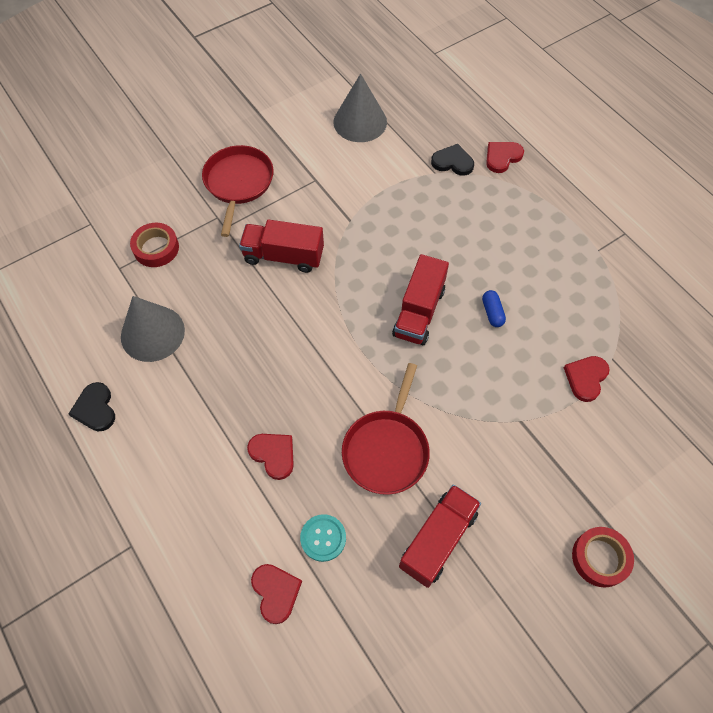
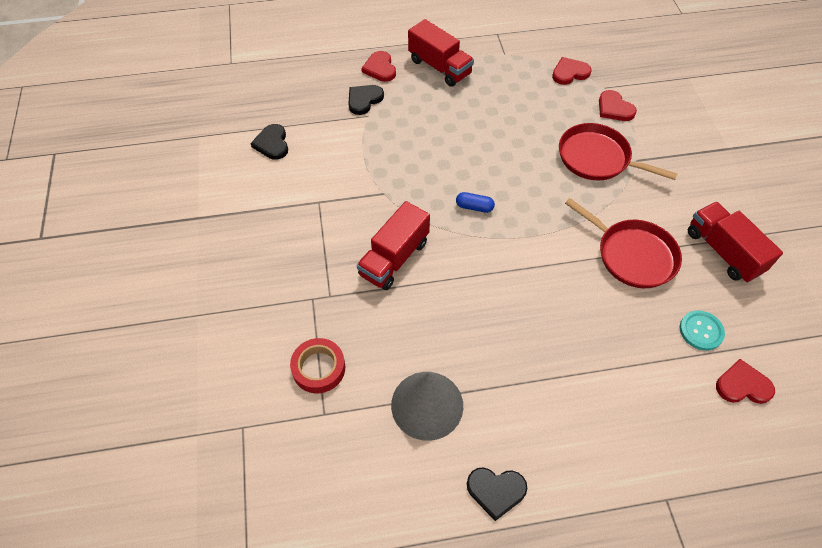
camera: 65 degrees left, 5 degrees down
(238, 183) = (281, 265): red pan -> red pan (597, 158)
(273, 454) = (608, 341): red heart -> red heart (569, 73)
(360, 122) = (272, 143): grey cone -> black heart
(419, 312) = (507, 182): red truck -> red truck (439, 67)
(492, 312) = (531, 137): blue capsule -> blue capsule (474, 207)
(600, 558) = (761, 162): red tape -> none

